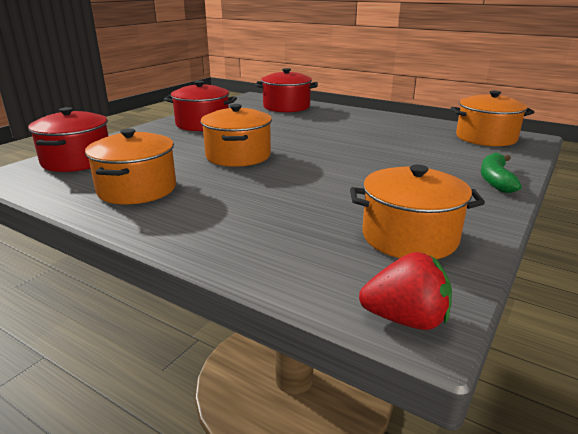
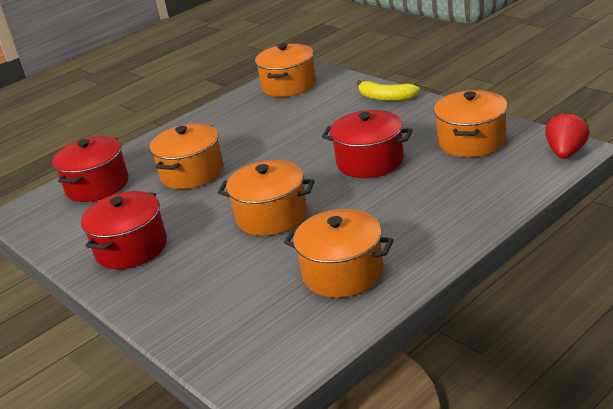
camera: 70 degrees left, 5 degrees up
(77, 161) = (229, 335): red pot -> red pot (370, 161)
(307, 126) = (192, 173): none -> orange pot
(495, 180) = (386, 98): green banana -> yellow banana

